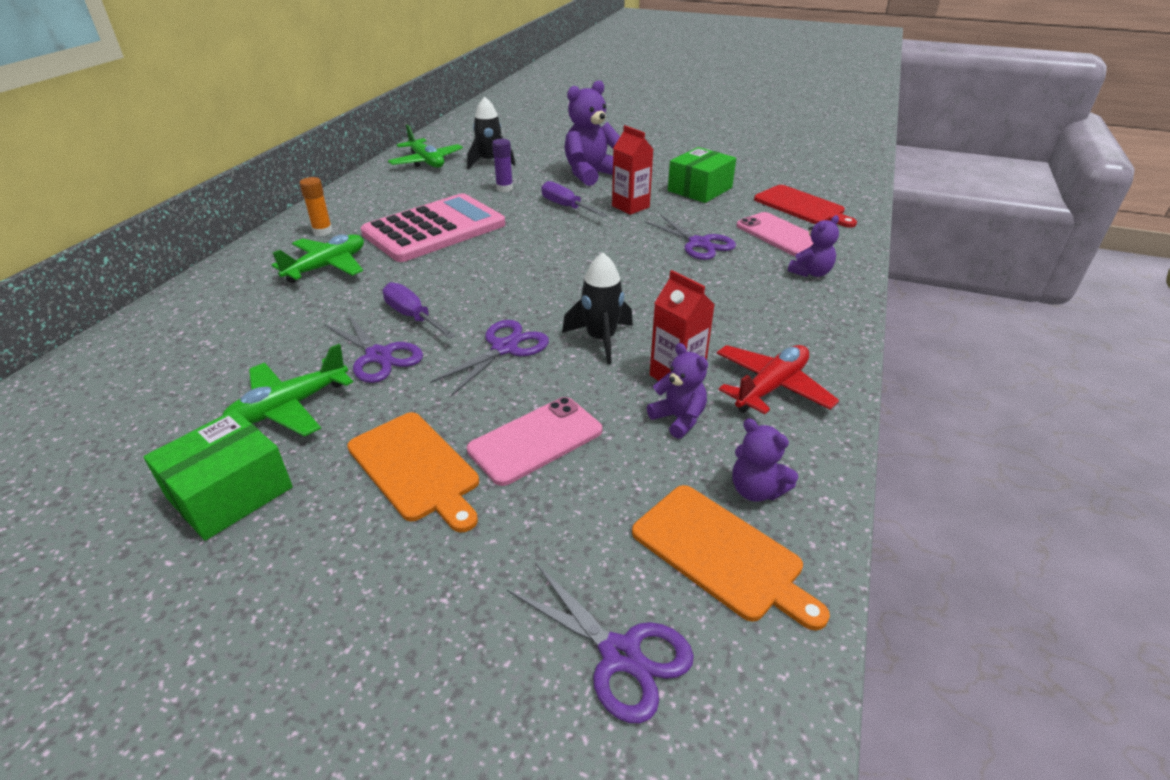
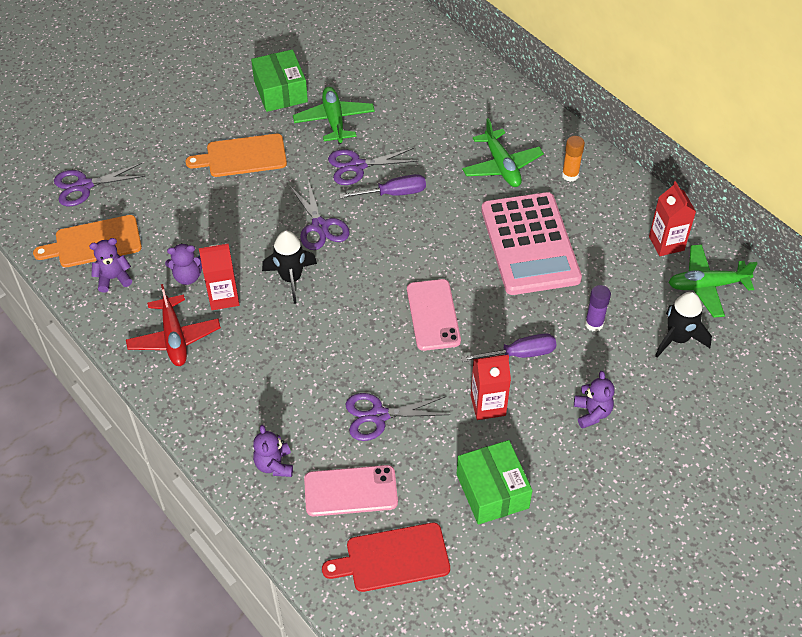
camera: 120 degrees right, 15 degrees up
(389, 180) = (666, 243): none -> red carton
(535, 440) = (224, 208): pink phone -> pink phone (433, 315)
(591, 174) = (592, 413): purple teddy bear -> purple teddy bear, size x0.56

